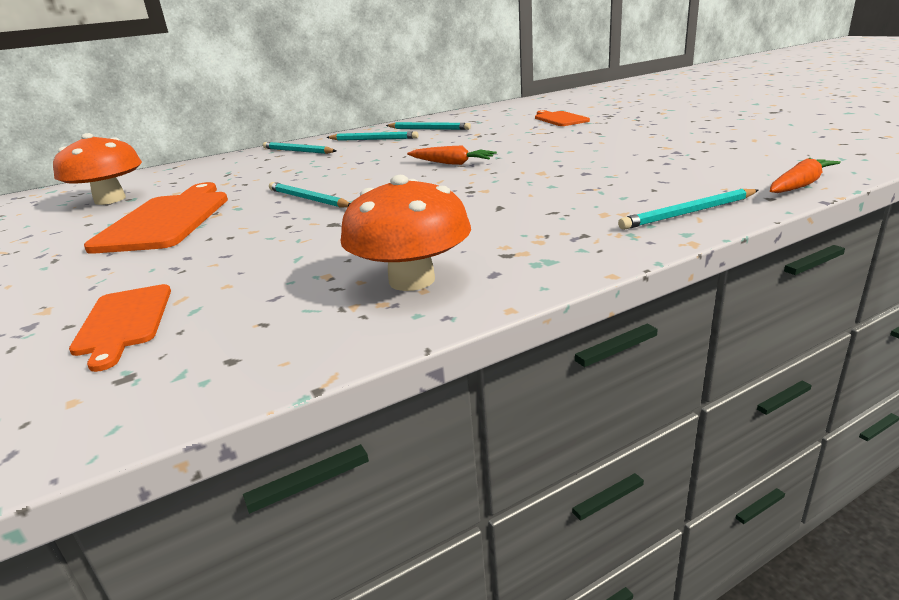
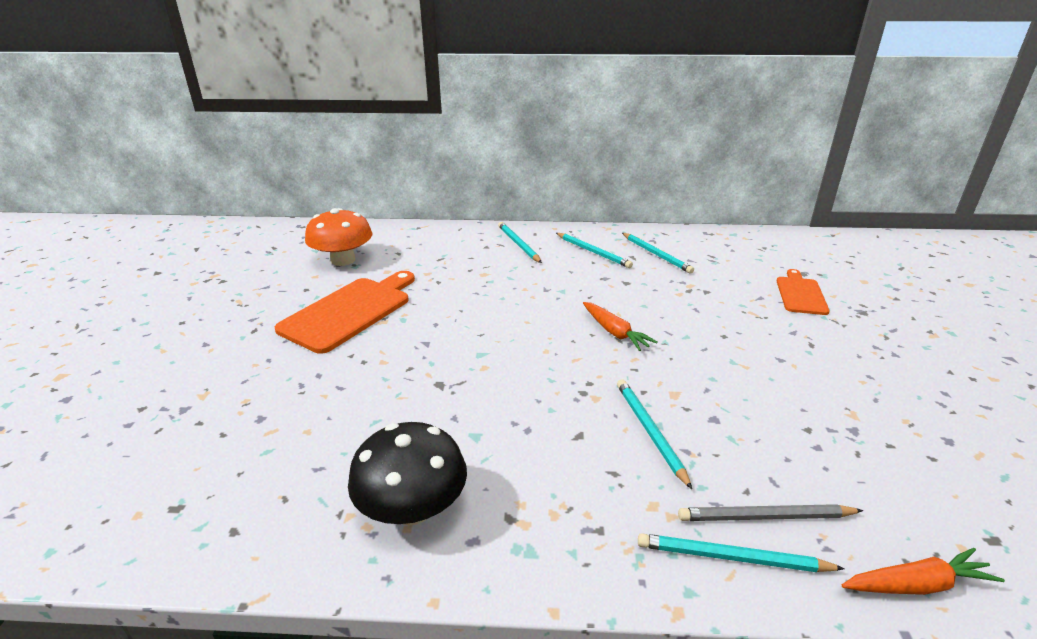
camera: 30 degrees right, 5 degrees up
(123, 322) = (224, 439): orange cutting board -> none
(308, 199) = (456, 333): turquoise pencil -> turquoise pencil (649, 431)
(412, 280) = (412, 508): orange mushroom -> black mushroom
(681, 193) = (765, 517): none -> grey pencil

